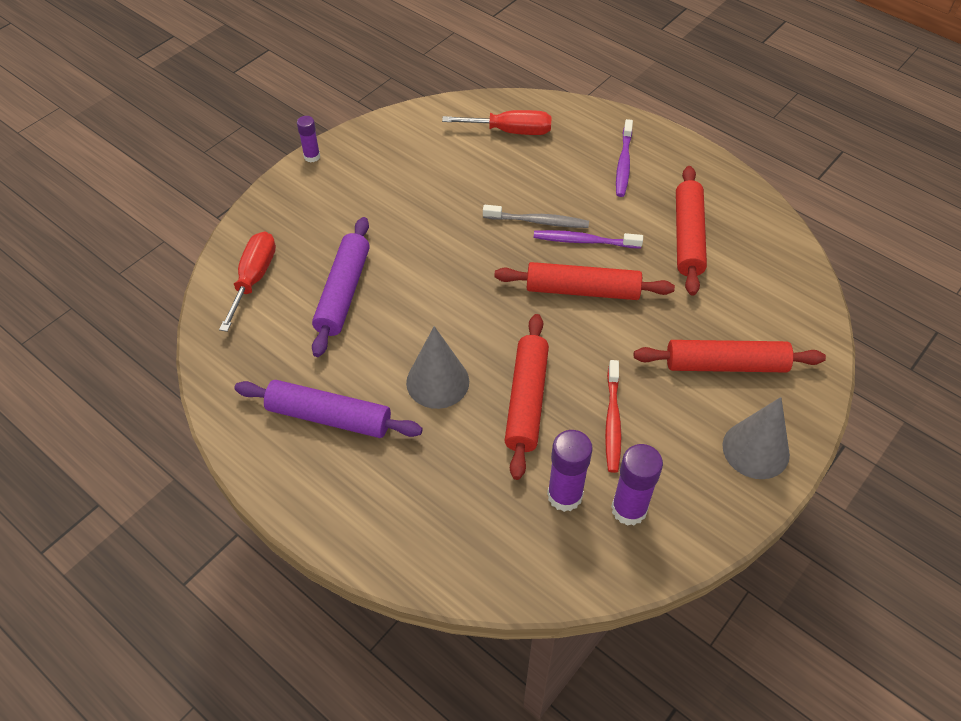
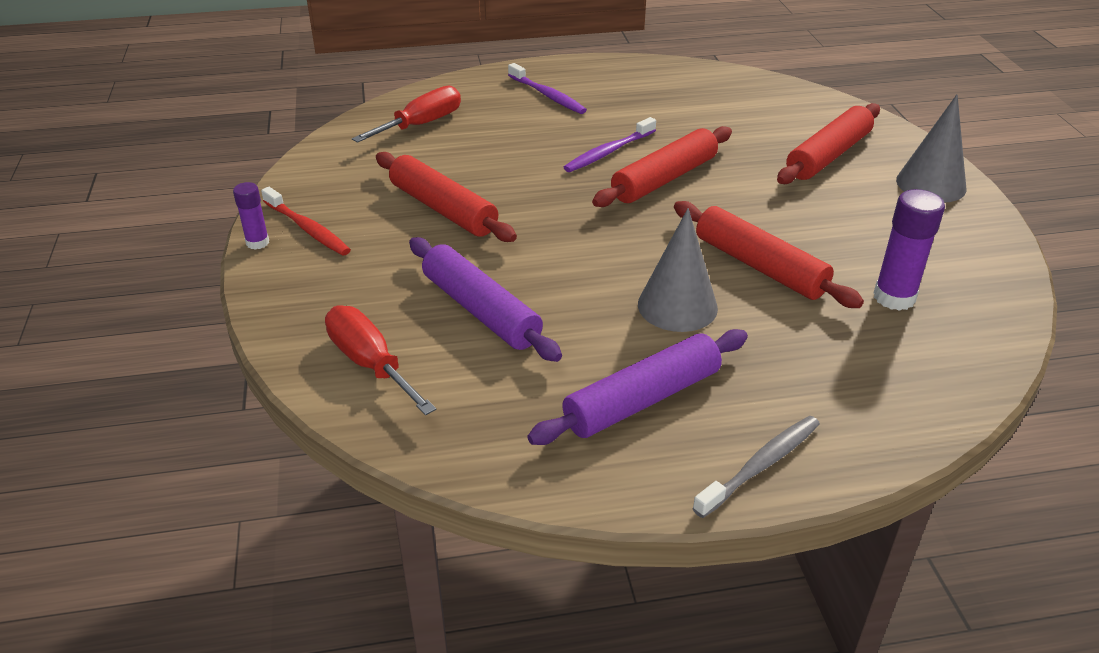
camera: 50 degrees left, 15 degrees down
(538, 221) = (552, 162): grey toothbrush -> grey toothbrush (761, 465)
(612, 421) = (832, 234): red toothbrush -> red toothbrush (307, 229)
(629, 509) = (940, 271): purple glue stick -> none
(688, 237) = (671, 107): red rolling pin -> red rolling pin (443, 209)

